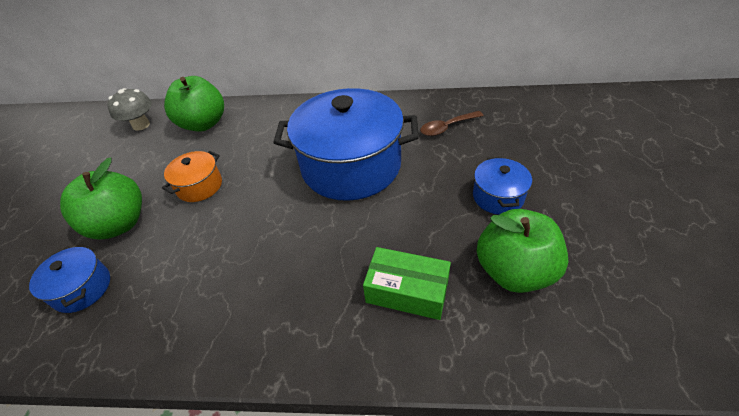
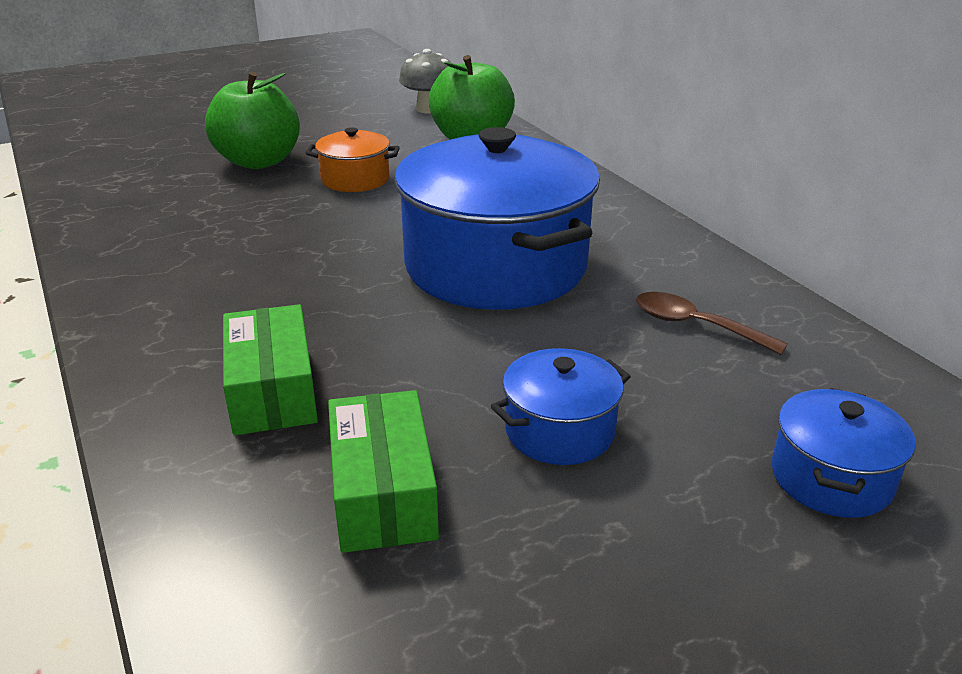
camera: 55 degrees right, 15 degrees down
(82, 288) = (158, 179): blue pot -> blue pot (831, 478)
(514, 271) = (383, 492): green apple -> green box

